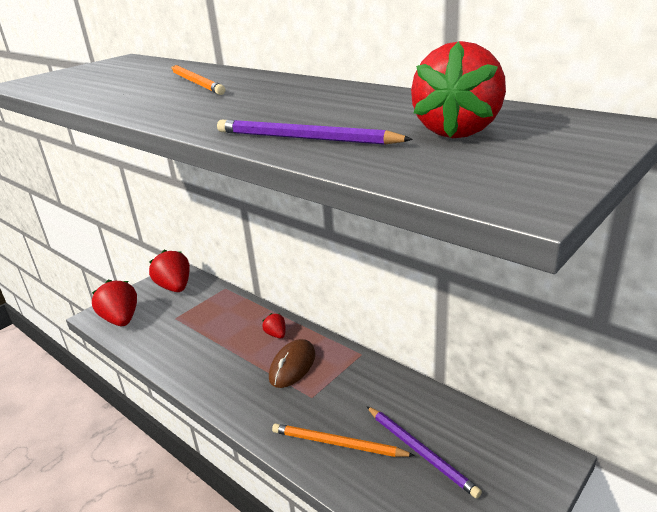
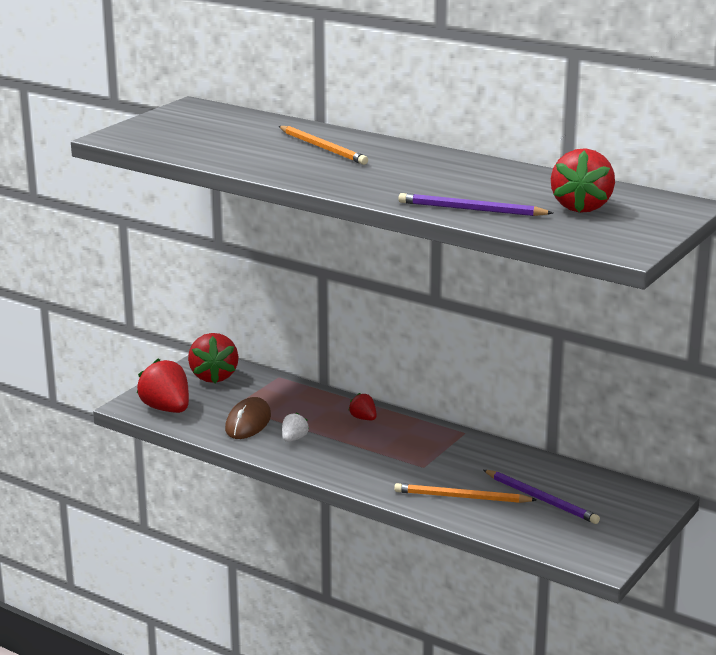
camera: 10 degrees left, 5 degrees down
(175, 287) = (213, 376): red strawberry -> red strawberry turned 150 degrees counterclockwise
(207, 356) = (294, 439): none -> white strawberry
(292, 366) = (393, 444): brown mouse -> brown mouse (248, 423)

